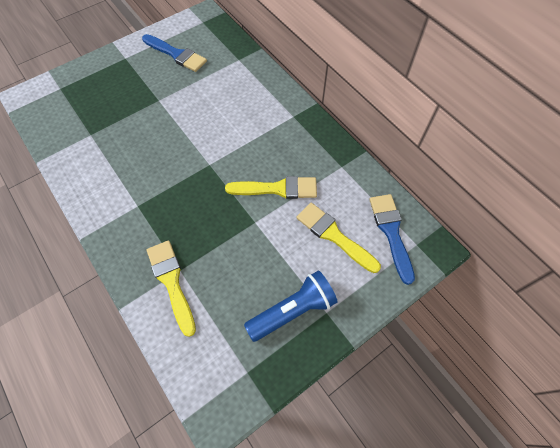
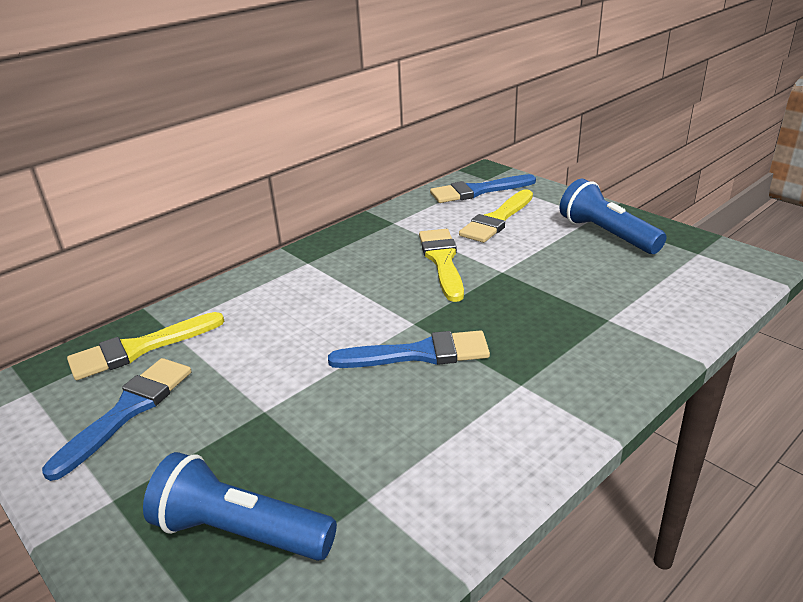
camera: 95 degrees left, 30 degrees down
(92, 95) = (240, 531): none -> blue flashlight
(171, 282) = (630, 322): yellow brush -> yellow brush (140, 348)
(179, 163) = (419, 354): none -> blue brush

